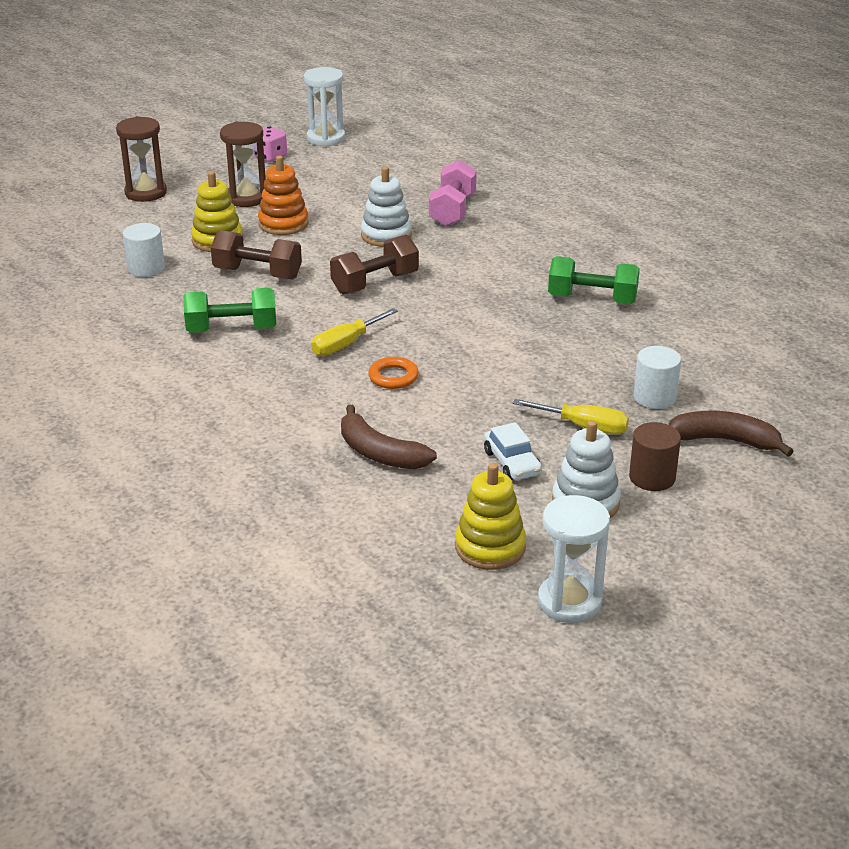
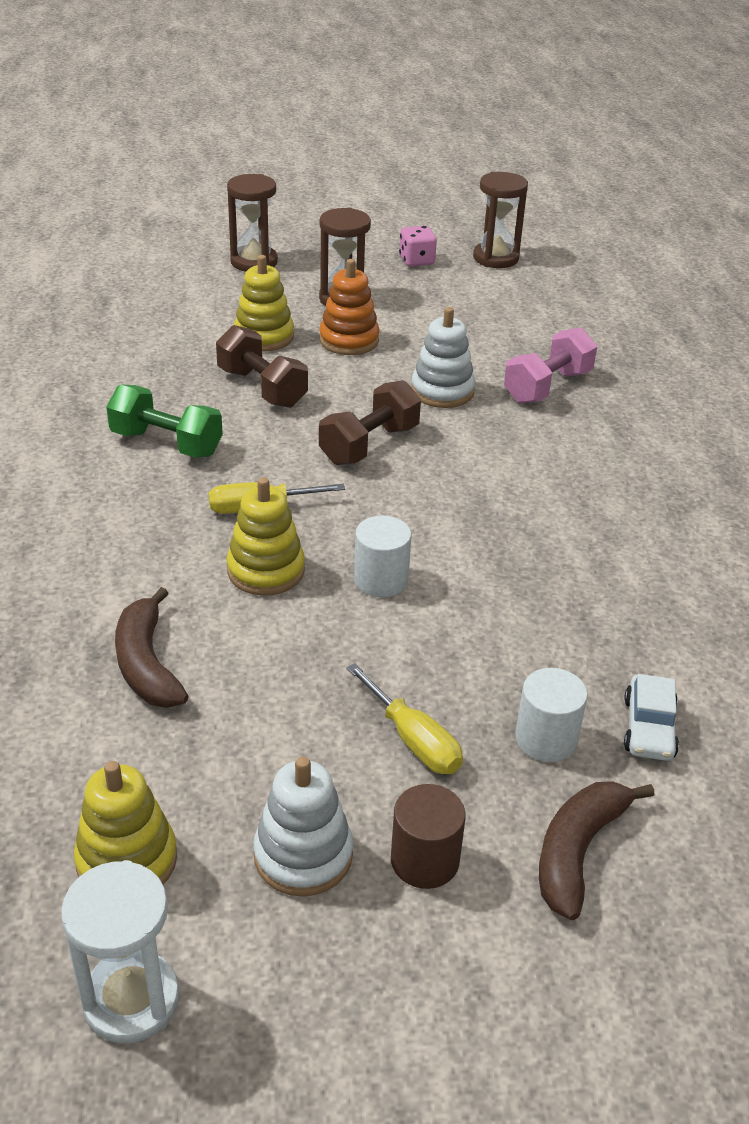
camera: 30 degrees right, 5 degrees up
(146, 268) = (164, 343): white cylinder -> white cylinder (381, 580)
(326, 138) = (496, 258): white hourglass -> brown hourglass
(375, 283) = (369, 445): brown dumbbell -> brown dumbbell turned 45 degrees counterclockwise
(393, 377) = (266, 570): orange ring -> yellow stacking toy
(512, 463) = (276, 750): white car -> white car (649, 728)
(592, 299) = (601, 563): green dumbbell -> none
(725, 440) = (578, 851): brown banana -> brown banana turned 105 degrees counterclockwise

